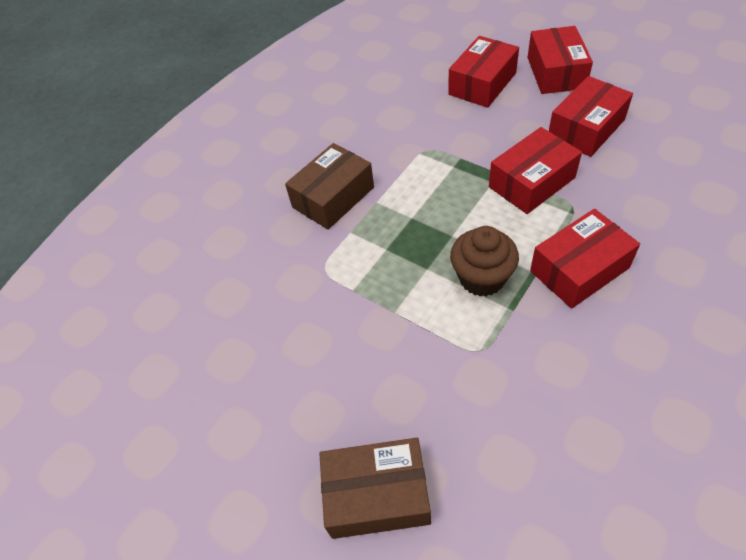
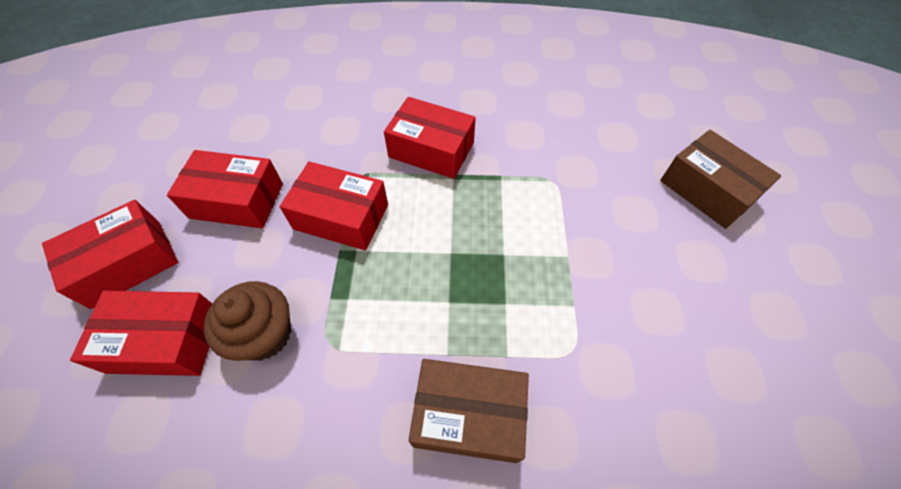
camera: 130 degrees left, 5 degrees up
(482, 278) = (484, 208): brown cupcake -> brown cupcake (264, 334)

